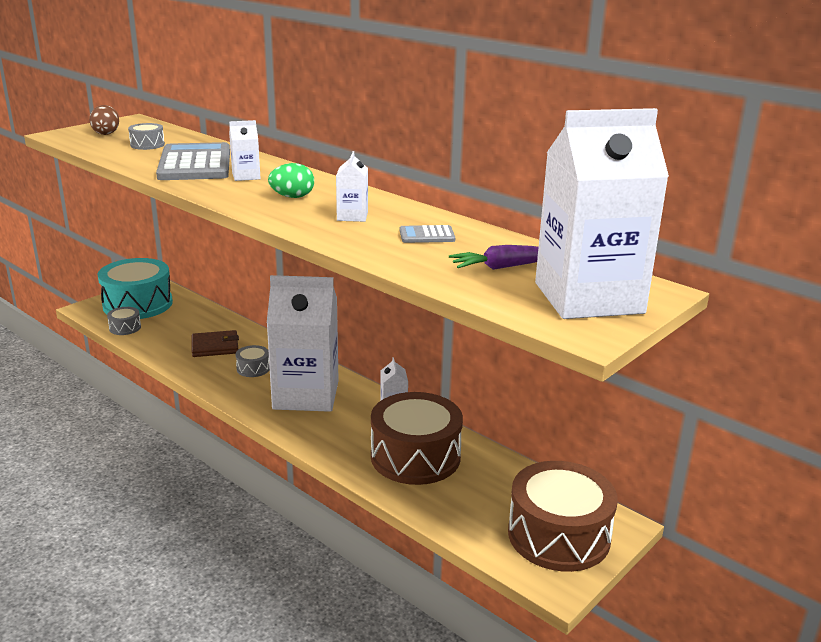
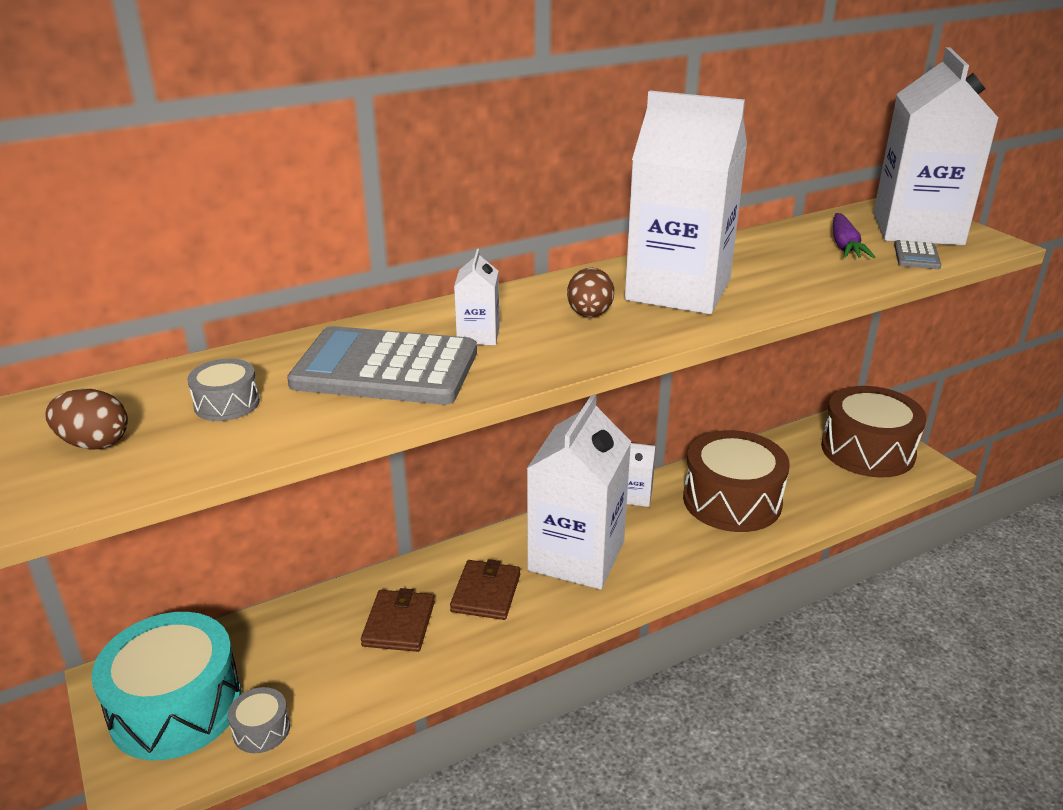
camera: 70 degrees left, 5 degrees up
(253, 368) = (486, 593): grey drum -> brown wallet
(292, 197) = (589, 315): green egg -> brown egg
(352, 216) = (678, 290): white carton -> white carton, size x2.45
(427, 235) = (752, 263): grey calculator -> grey calculator (916, 256)

